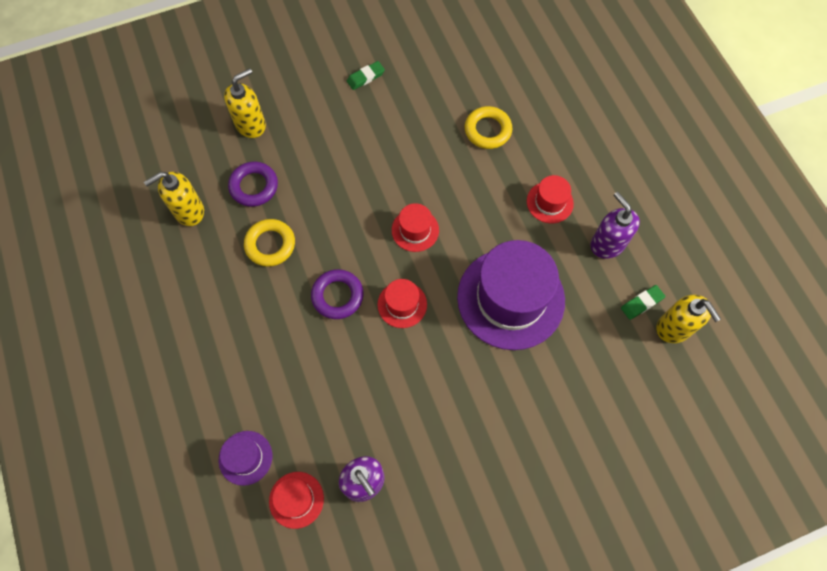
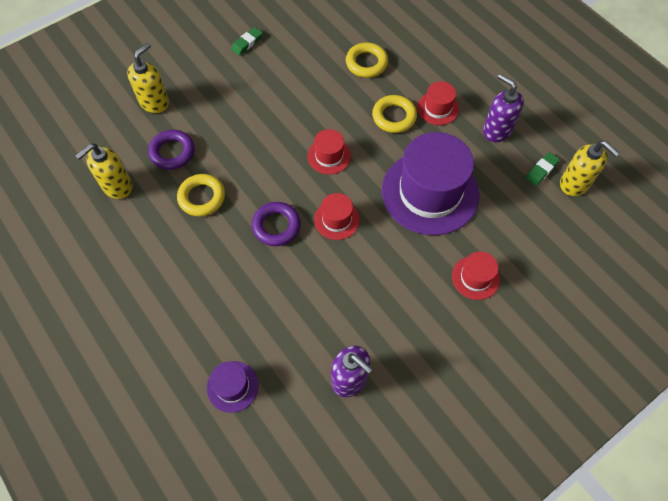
camera: 15 degrees left, 5 degrees down
(296, 499) = (291, 411): red hat -> red hat (475, 277)
(498, 201) = (394, 117): none -> yellow ring

